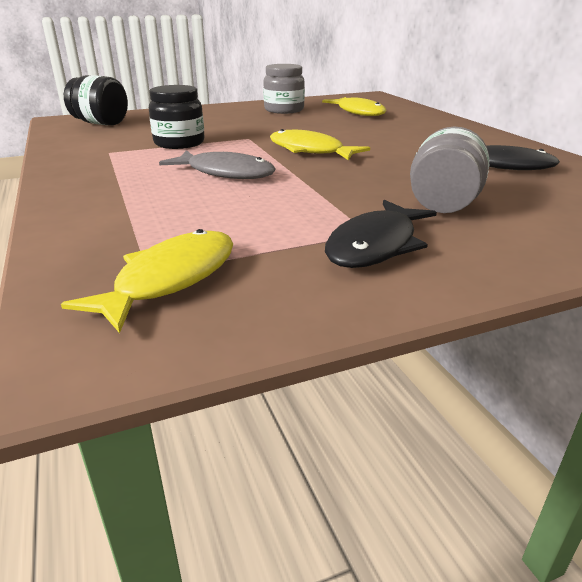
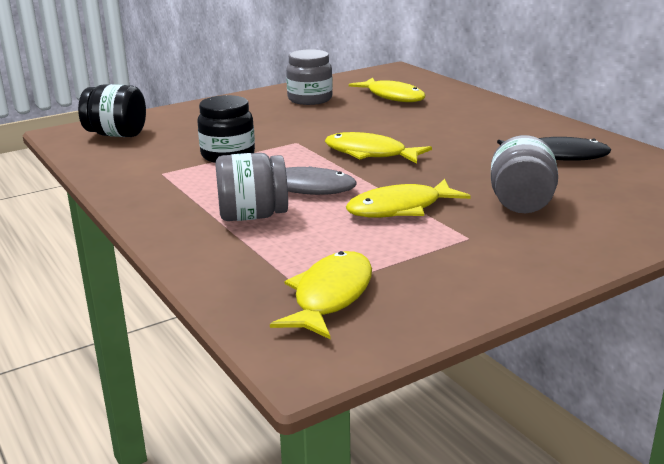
camera: 10 degrees left, 5 degrees down
(157, 192) = (252, 216): none -> grey jar
(309, 198) = (400, 208): none -> yellow fish
(375, 245) = (480, 249): black fish -> none

